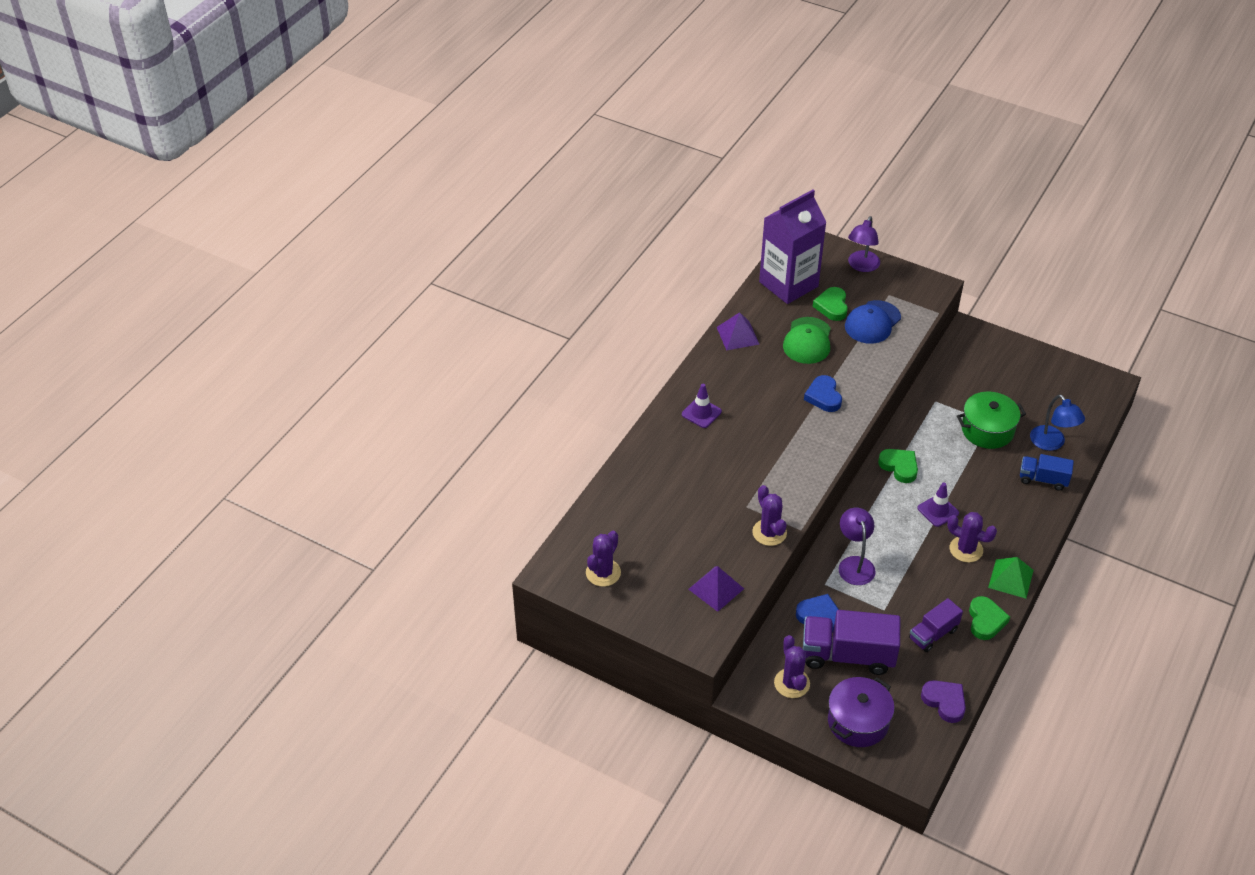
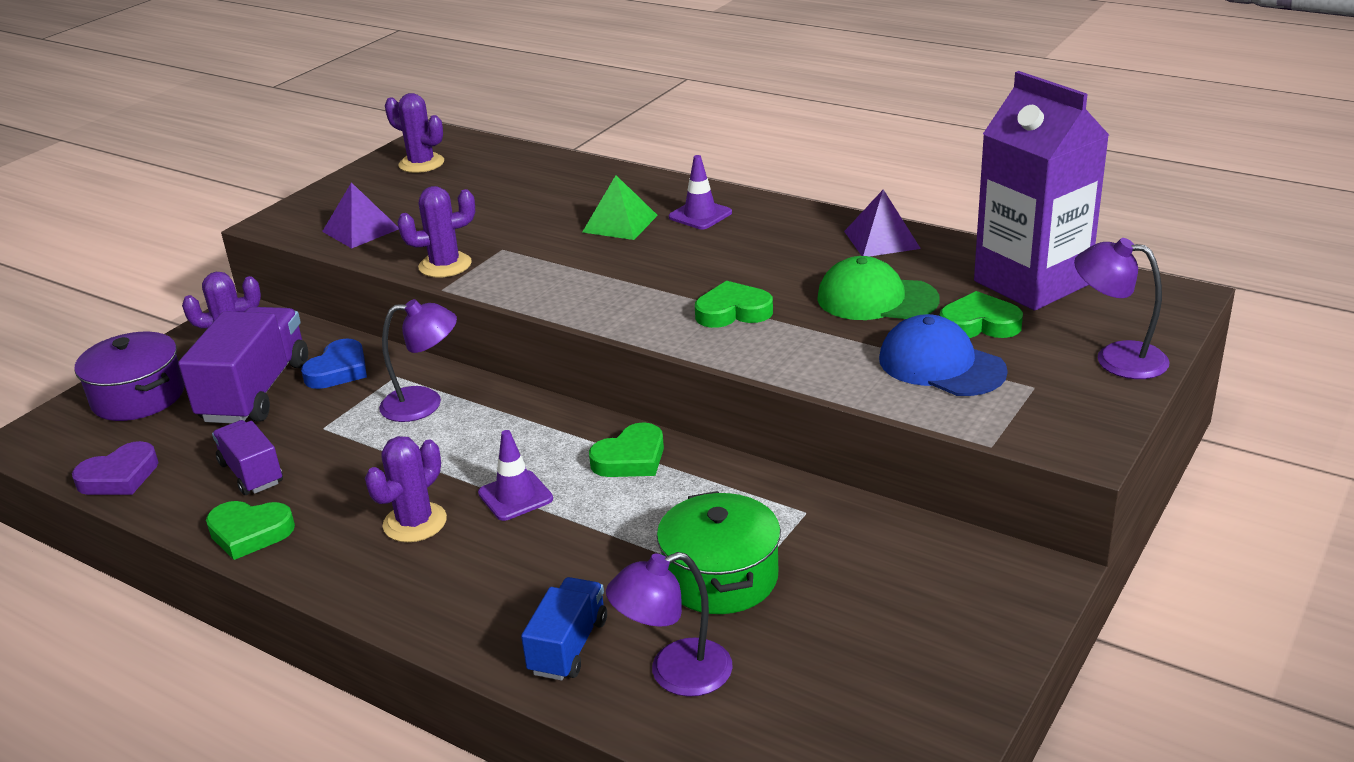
camera: 95 degrees right, 15 degrees down
(823, 396) = (733, 312): blue heart -> green heart
(1011, 578) = (328, 572): green pyramid -> green pyramid (620, 223)
(1051, 443) = (675, 674): blue lamp -> purple lamp

